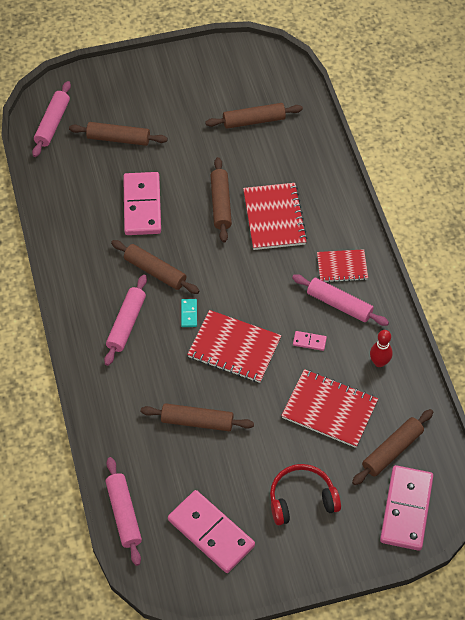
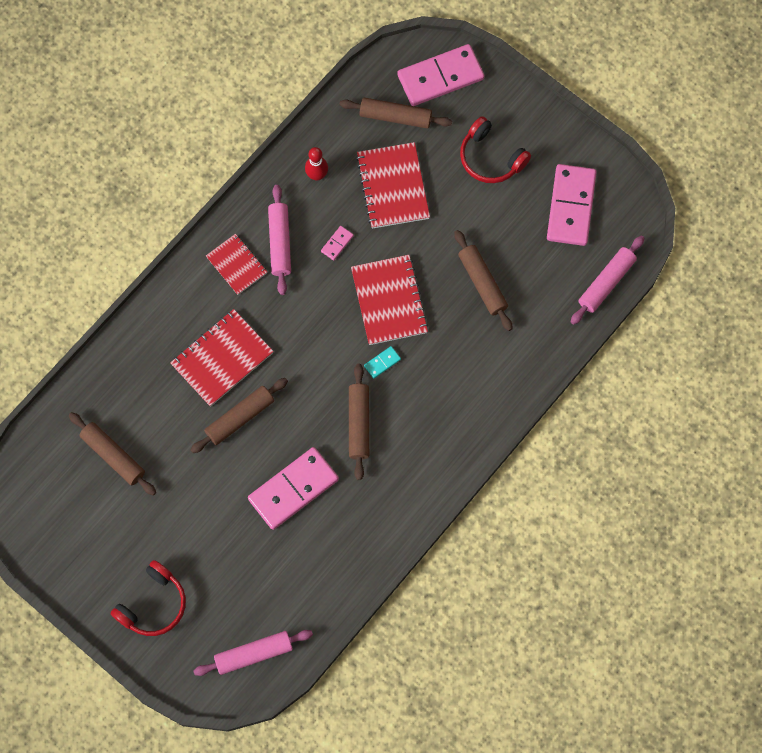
camera: 125 degrees left, 15 degrees up
(118, 139) = (227, 572): brown rolling pin -> none
(126, 324) = (432, 409): pink rolling pin -> none
(134, 90) = (153, 604): none -> red headphones
(309, 341) = (337, 243): pink domino -> pink domino turned 60 degrees clockwise

